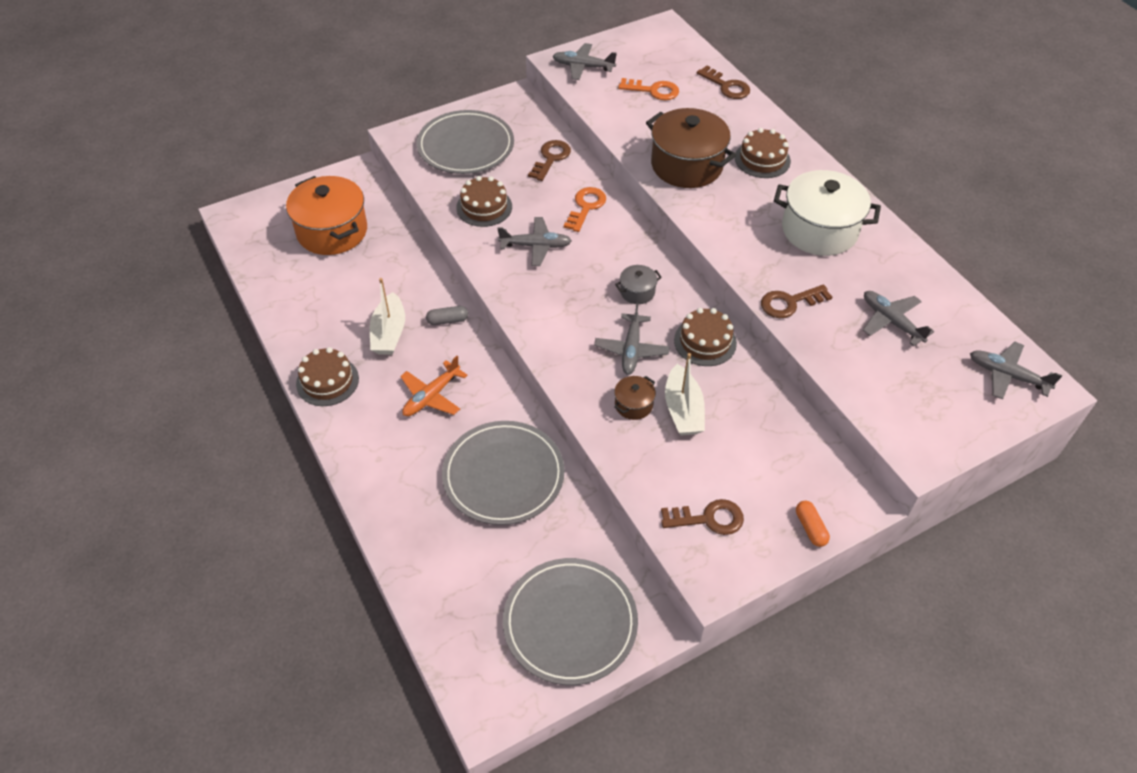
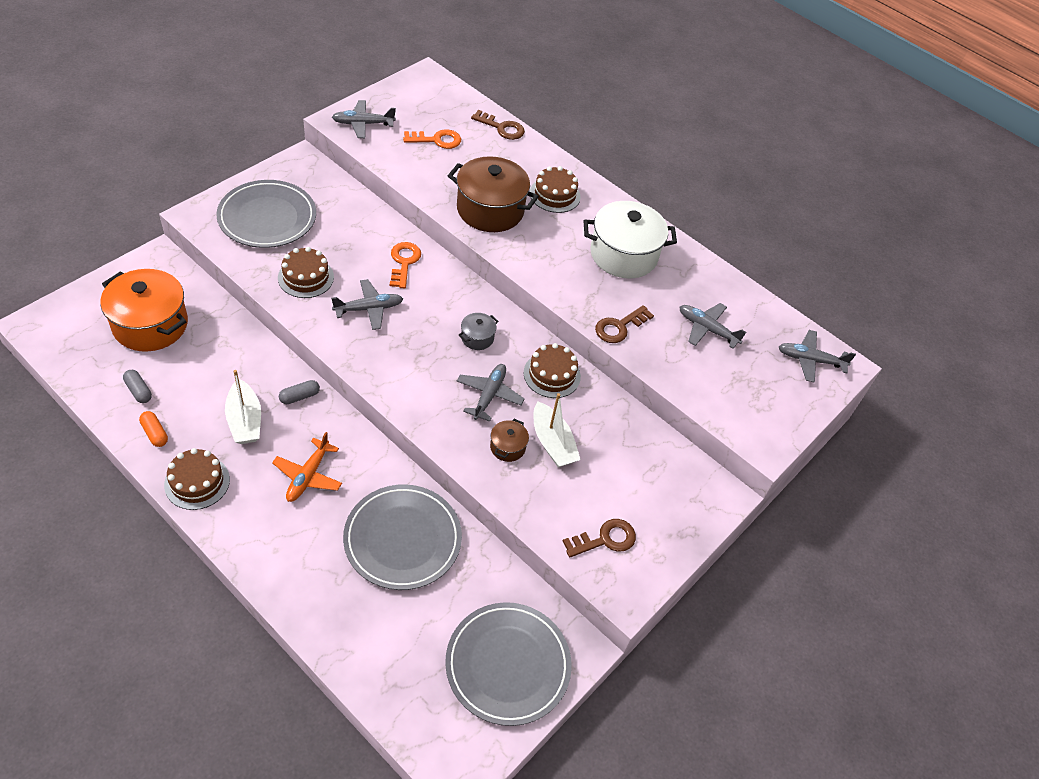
camera: 25 degrees left, 0 degrees up
(302, 289) = (138, 391): none -> grey capsule
(551, 158) = (355, 218): brown key -> none
(631, 350) = (489, 395): grey plane -> grey plane turned 150 degrees counterclockwise
(810, 528) = (691, 527): orange capsule -> orange capsule (155, 433)

